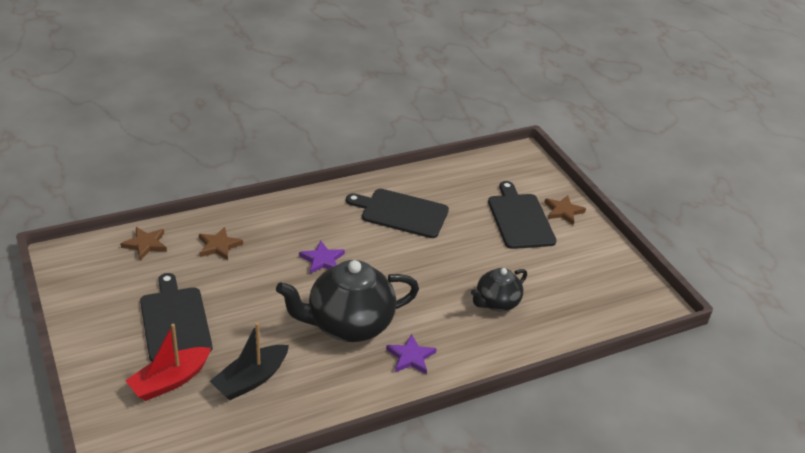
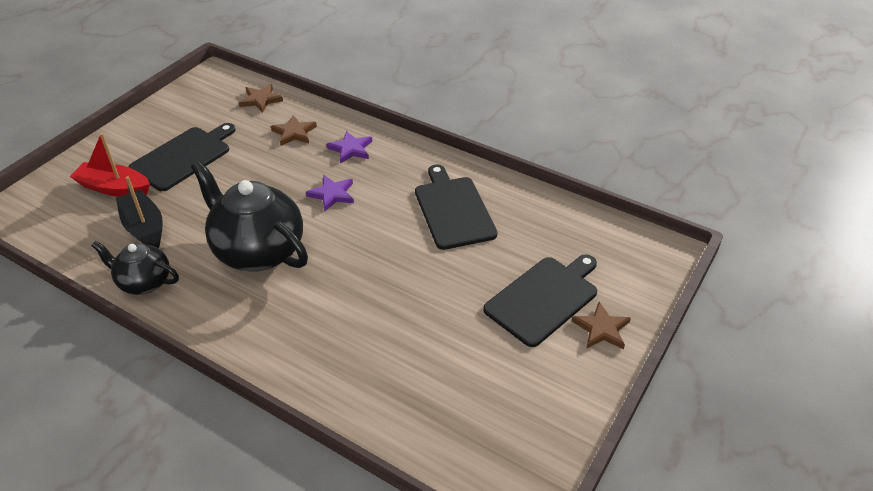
camera: 60 degrees right, 5 degrees up
(251, 379) = (144, 228): black boat -> black boat turned 45 degrees clockwise
(410, 357) = (246, 312): purple star -> purple star (351, 149)
(496, 303) = (382, 340): black teapot -> black teapot (144, 282)

